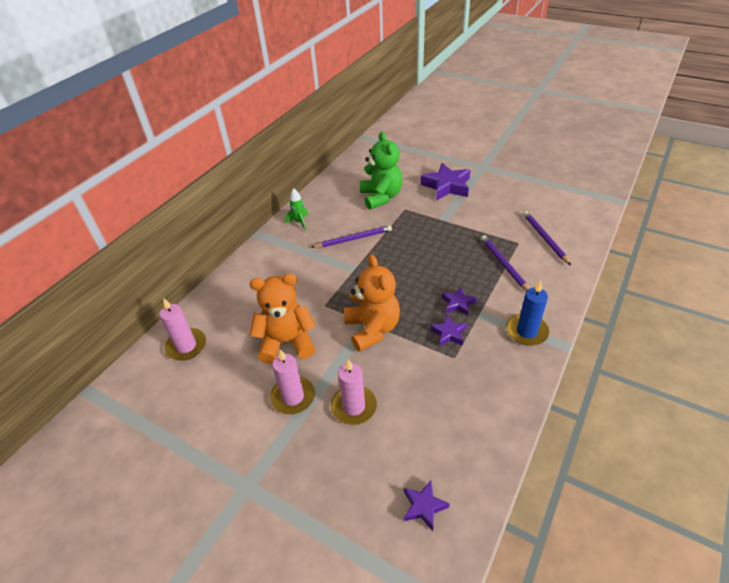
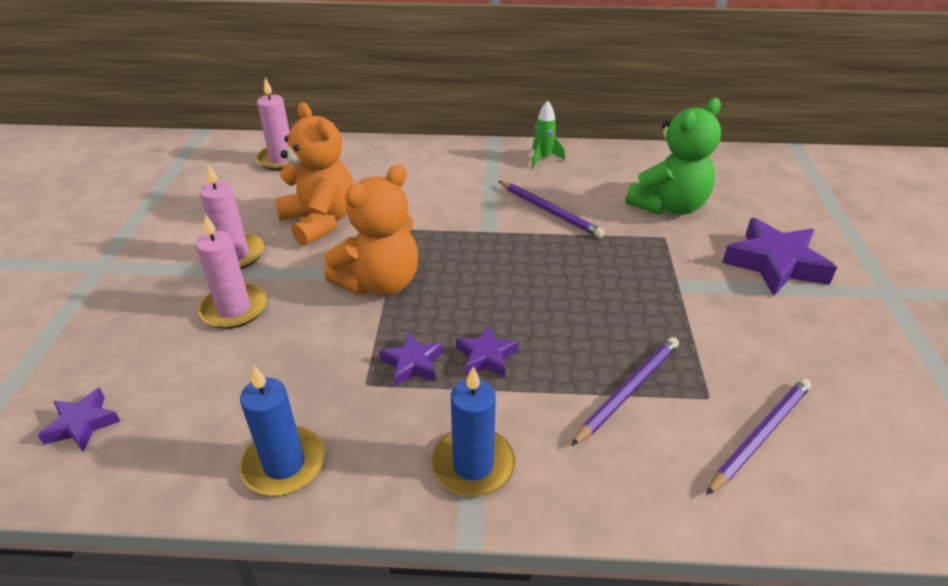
camera: 60 degrees right, 5 degrees down
(498, 405) = (284, 464): none -> blue candle

